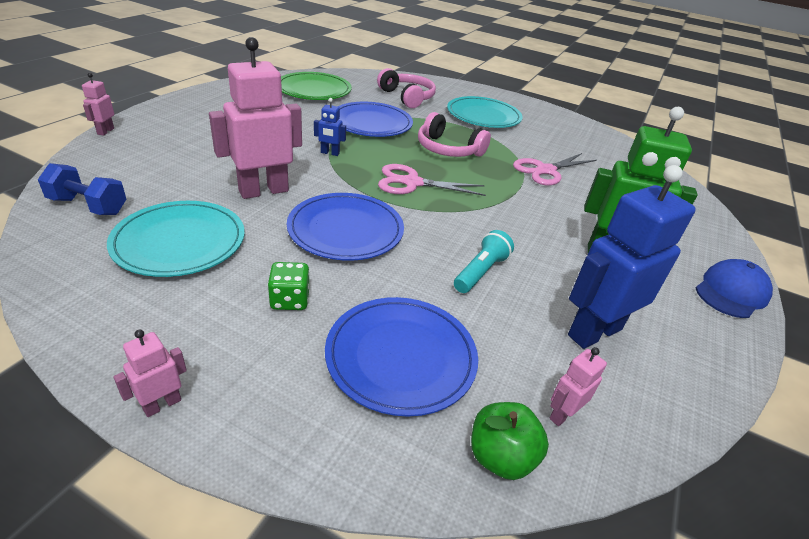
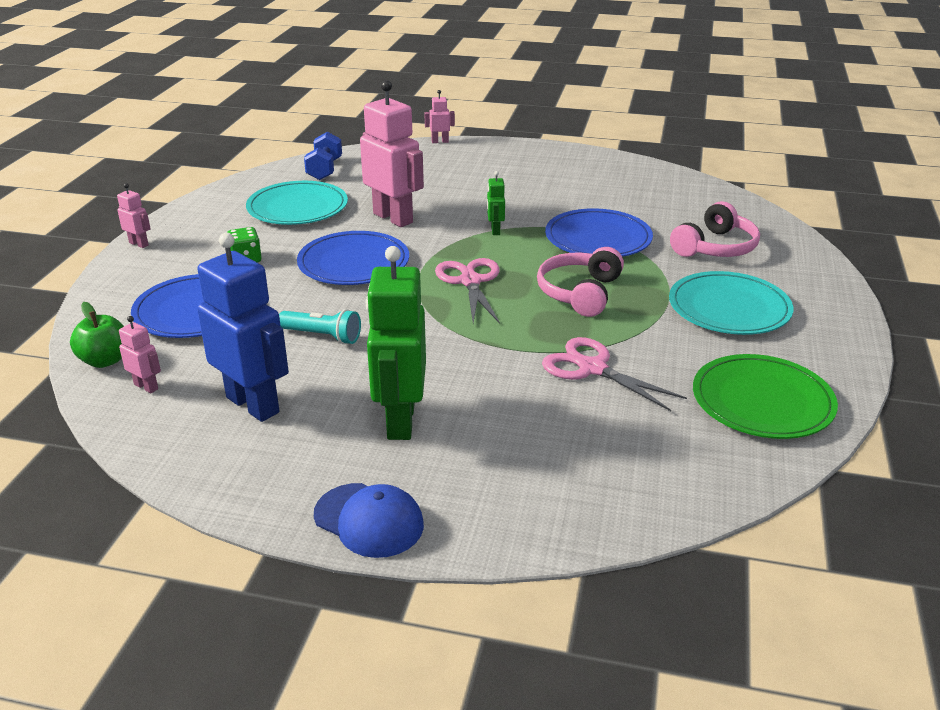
camera: 80 degrees right, 5 degrees down
(314, 90) = (651, 193): green plate -> green plate (762, 401)
(330, 153) = (495, 230): blue robot -> green robot

